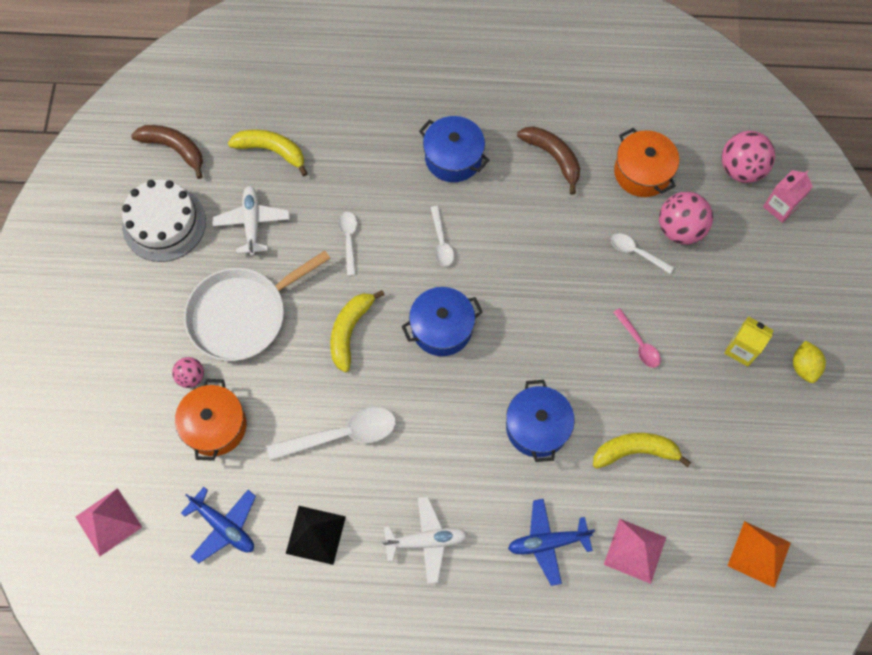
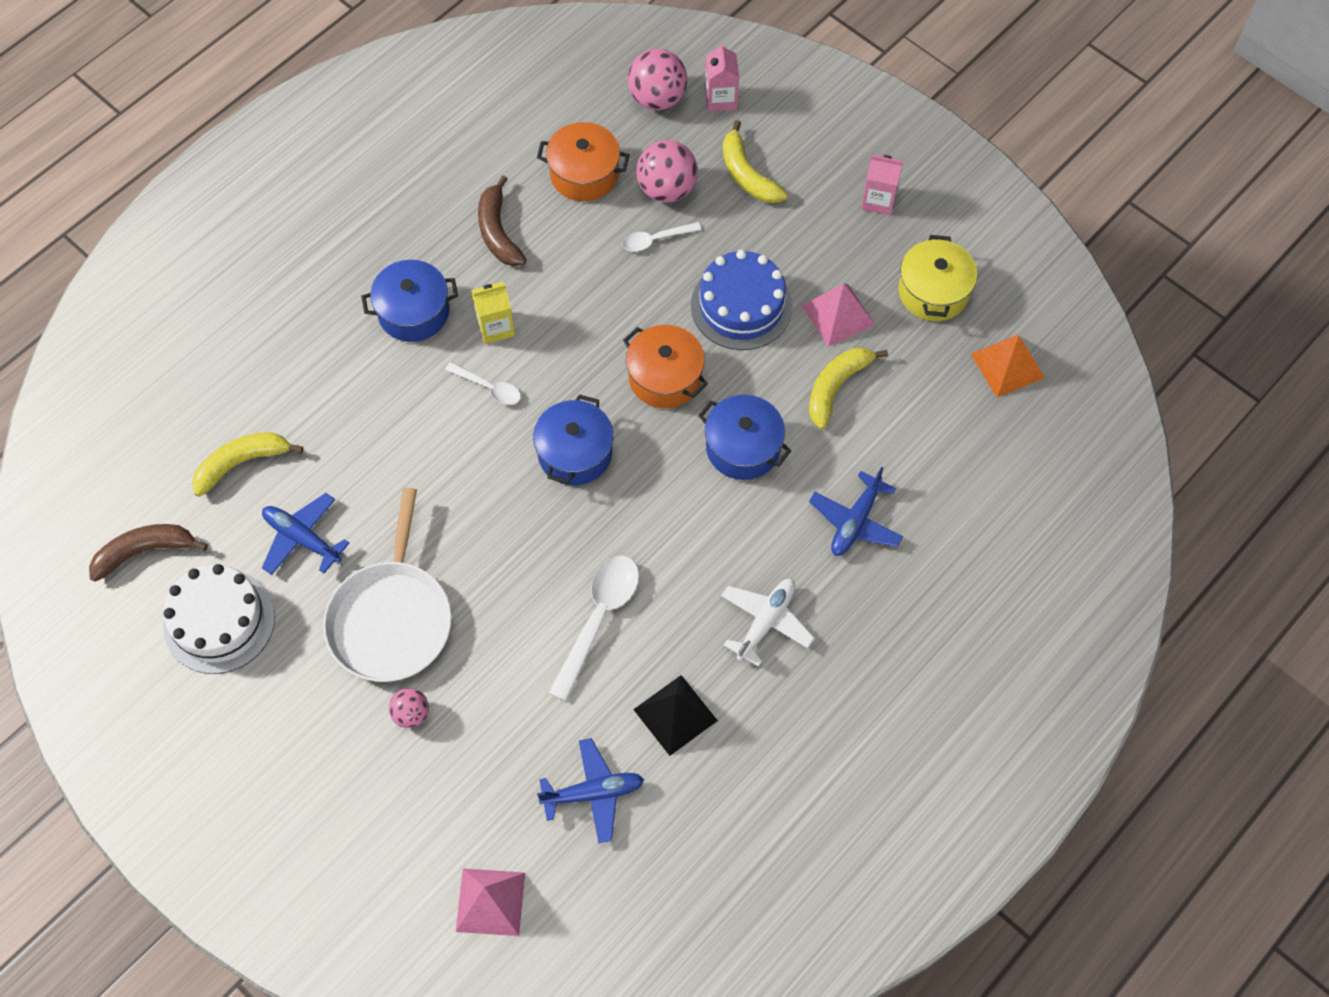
camera: 50 degrees left, 5 degrees down
(215, 426) = (484, 728): orange pot -> orange pot (665, 377)
(252, 223) = (302, 538): white plane -> blue plane
(349, 240) = (407, 465): white spoon -> none
(350, 331) = (502, 534): yellow banana -> yellow banana (747, 174)
(553, 158) = (498, 231): brown banana -> brown banana turned 105 degrees counterclockwise
(635, 551) = (923, 458): pink pyramid -> pink pyramid (838, 315)
(639, 343) = (741, 306): pink spoon -> blue cake
(741, 349) = (820, 233): yellow carton -> yellow carton (495, 327)
(768, 458) = (933, 292): none -> yellow pot
(804, 366) = (878, 200): yellow lemon -> pink carton

